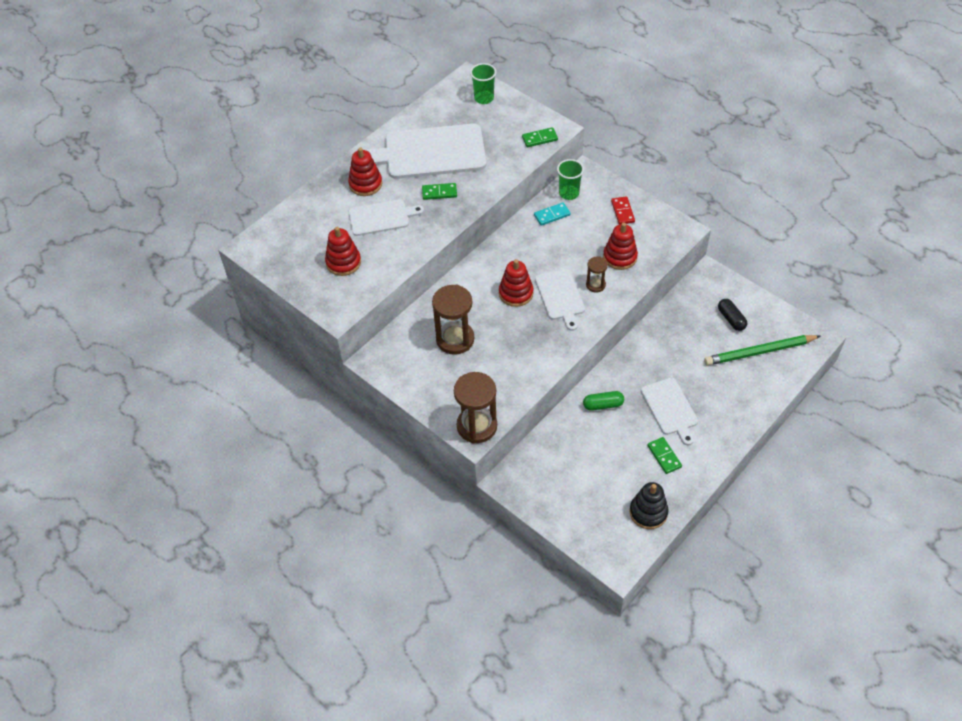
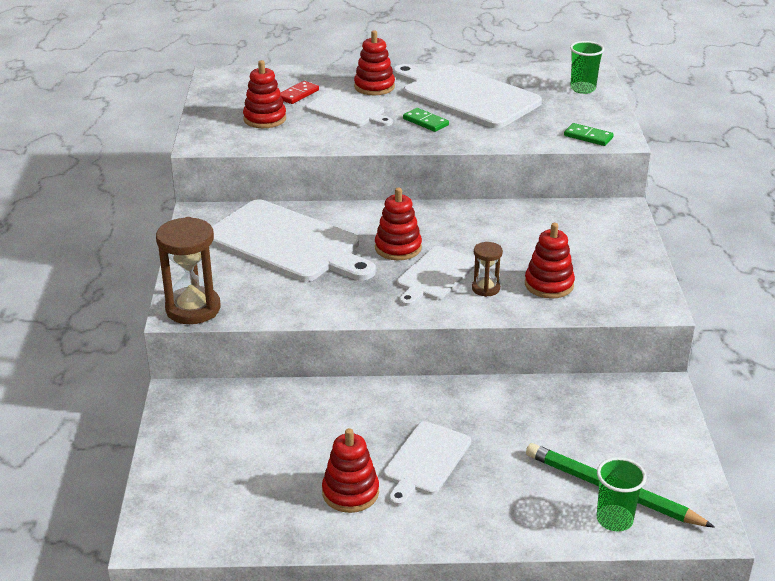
camera: 45 degrees right, 20 degrees down
(455, 339) = (287, 243): brown hourglass -> white cutting board
(552, 215) = (533, 218): turquoise domino -> none
(569, 193) = (579, 214): green cup -> green cup (614, 520)
(603, 405) = (363, 408): green capsule -> none
(622, 212) = (613, 256): red domino -> red domino (298, 94)
(648, 512) = (253, 522): black stacking toy -> none
(664, 456) = (350, 492): green domino -> red stacking toy
(731, 319) = (625, 440): black capsule -> none

